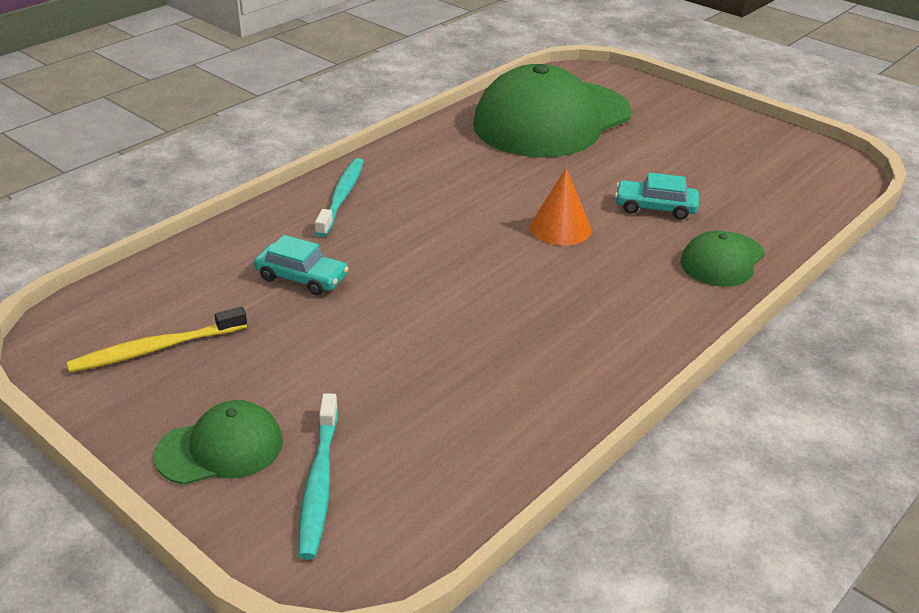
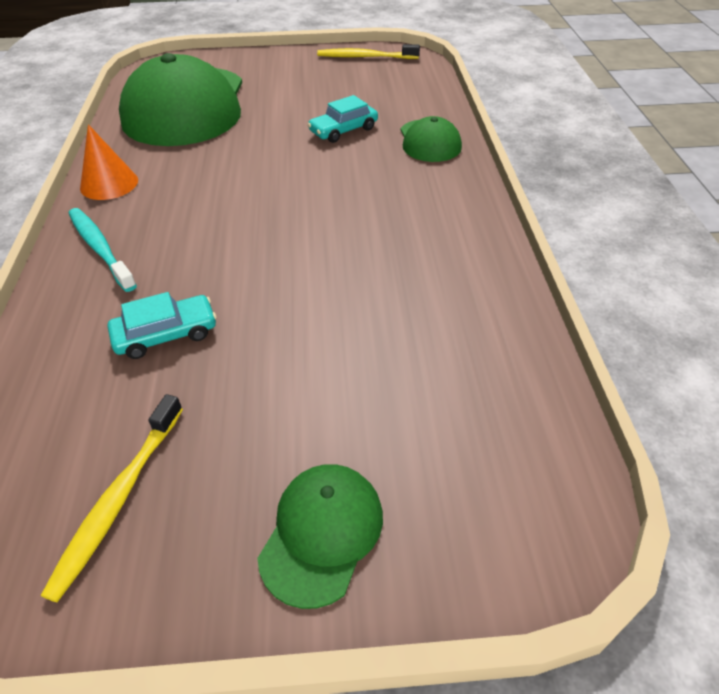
camera: 45 degrees left, 10 degrees up
(319, 482) = (439, 486): turquoise toothbrush -> none
(560, 228) = (306, 176): orange cone -> orange cone (109, 184)
(794, 150) = (366, 57): none -> yellow toothbrush

